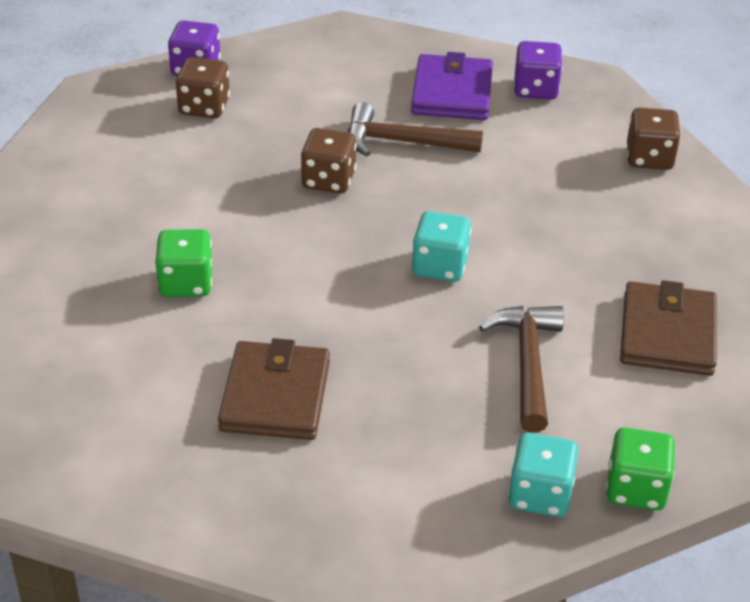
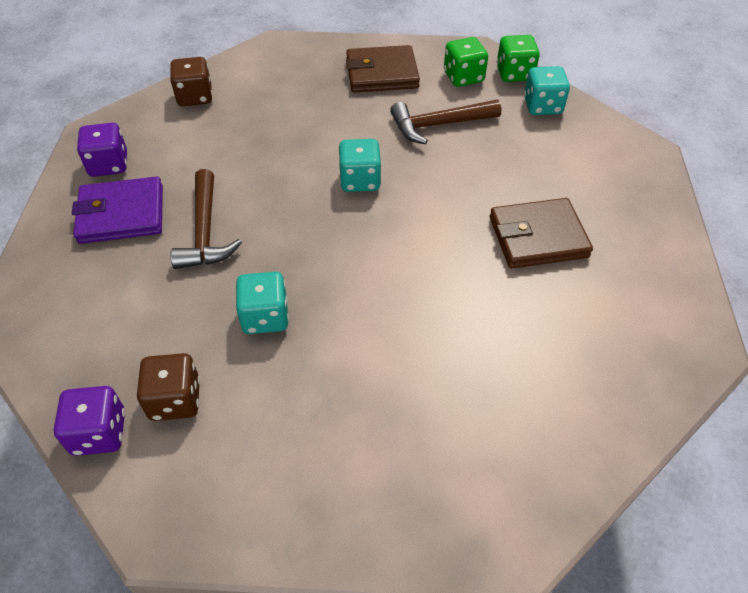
camera: 105 degrees left, 10 degrees up
(186, 283) = (447, 327): green dice -> green dice (463, 77)
(267, 166) = (265, 317): none -> turquoise dice
(328, 180) = (274, 268): brown dice -> none

